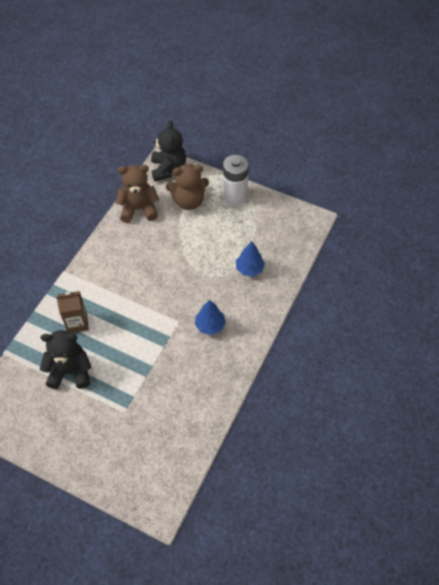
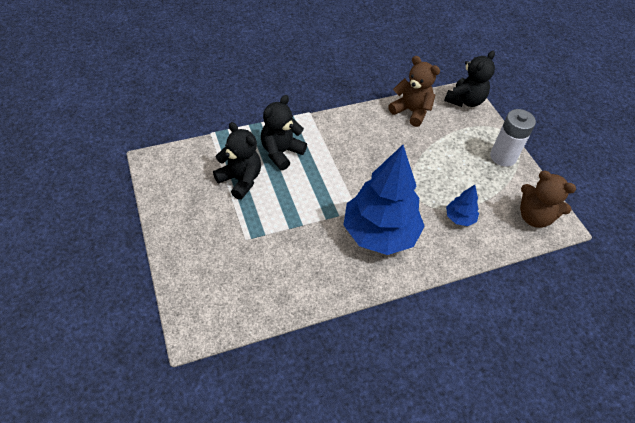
camera: 40 degrees right, 5 degrees down
(77, 323) = (281, 152): brown carton -> black teddy bear
(189, 201) = (458, 133): brown teddy bear -> brown teddy bear (534, 217)
(210, 325) = (380, 233): blue tree -> blue tree, size x2.33

